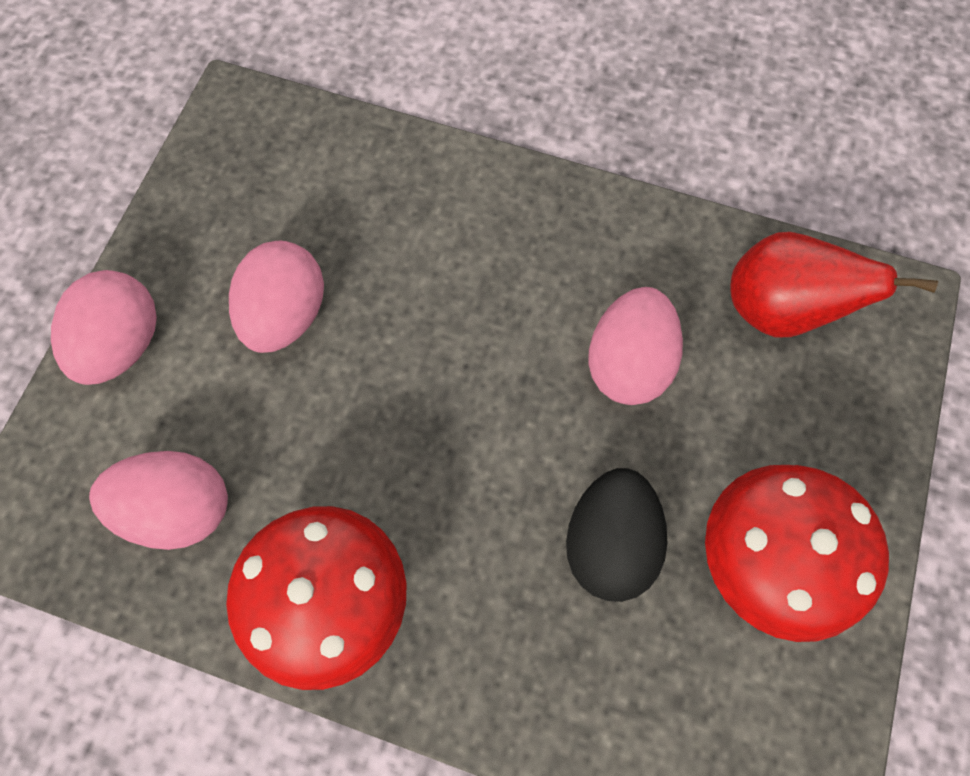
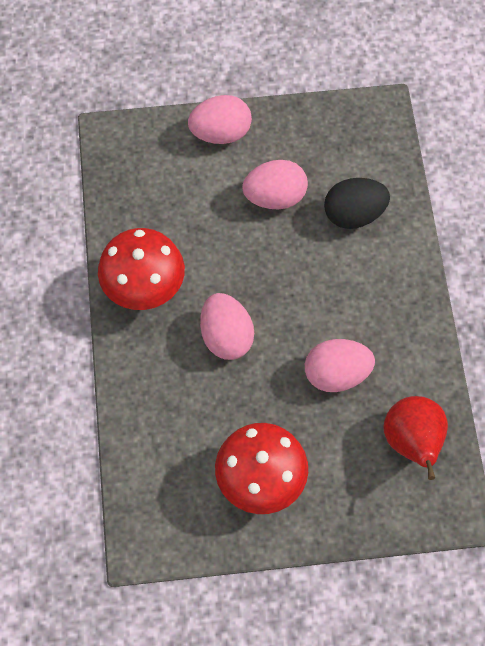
camera: 65 degrees right, 5 degrees down
(180, 507) = (154, 201): pink egg -> pink egg (226, 336)
(609, 541) = (233, 402): black egg -> black egg (354, 214)

